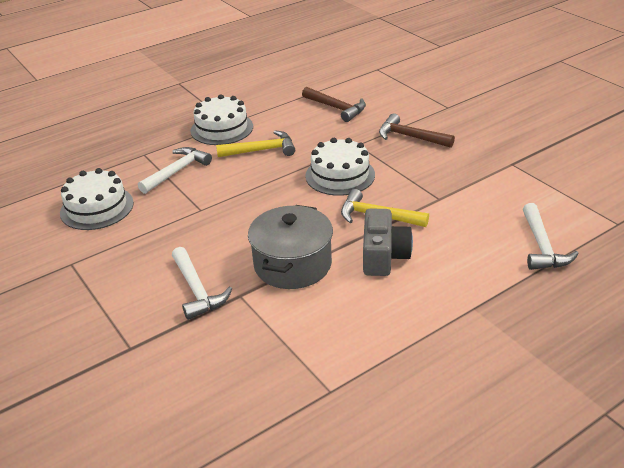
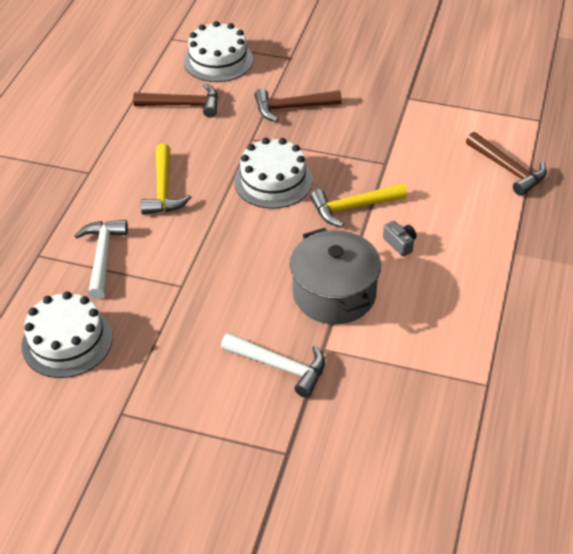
camera: 40 degrees left, 10 degrees up
(222, 128) = (88, 183): white cake -> white cake (218, 60)
(261, 150) = (163, 189): yellow hammer -> yellow hammer turned 135 degrees clockwise
(384, 256) = (400, 243): grey camera -> grey camera, size x0.50
(542, 246) = (508, 169): white hammer -> brown hammer

